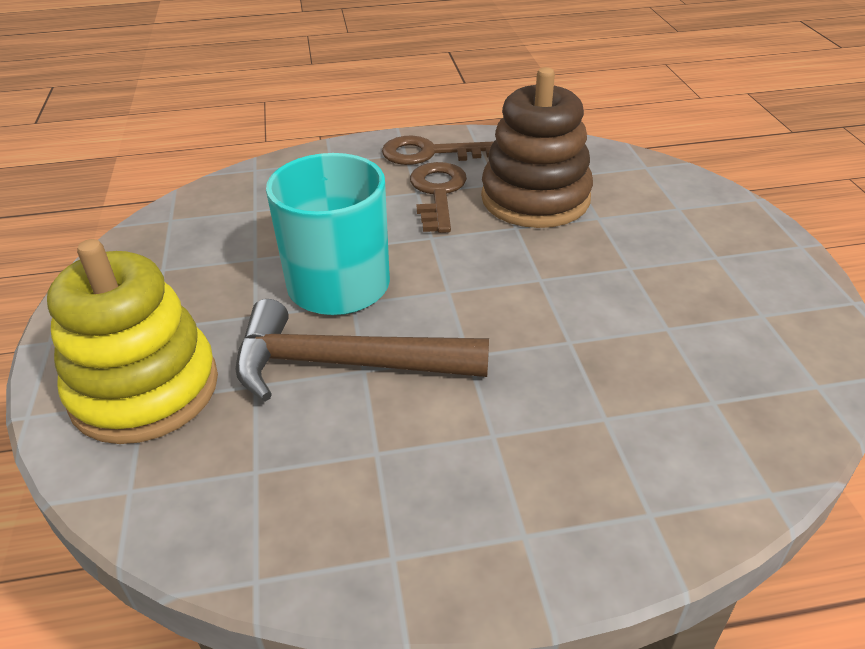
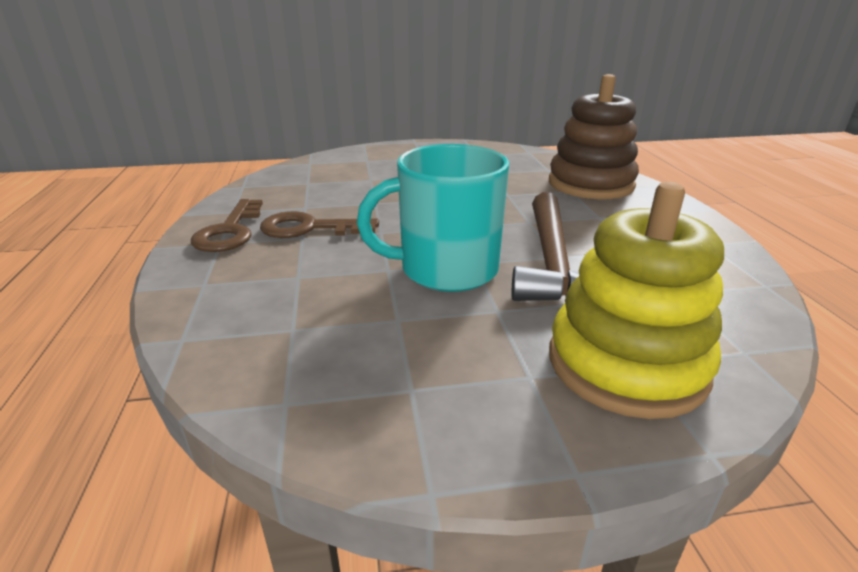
camera: 90 degrees left, 10 degrees down
(535, 198) = (337, 194): brown stacking toy -> brown stacking toy (590, 184)

